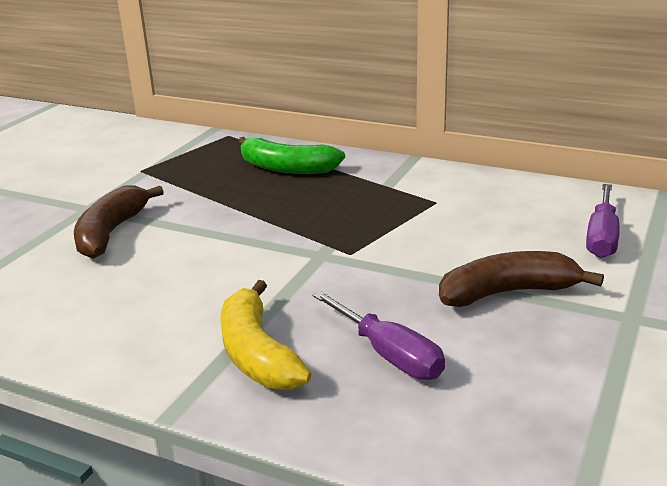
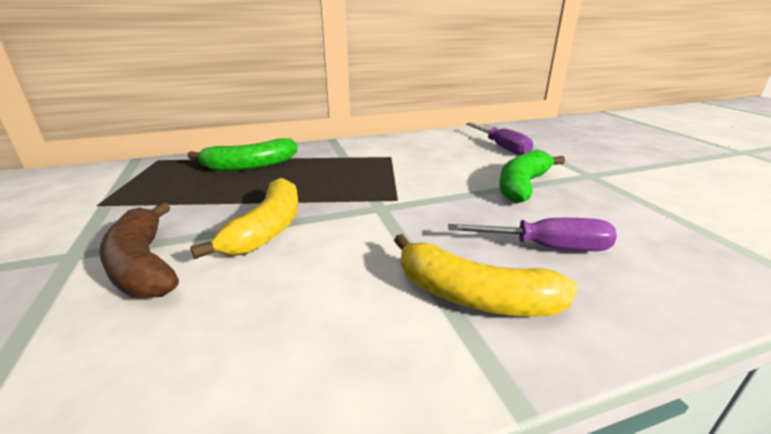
camera: 45 degrees left, 0 degrees up
(211, 238) = (268, 229): none -> yellow banana
(507, 292) = (522, 186): brown banana -> green banana

